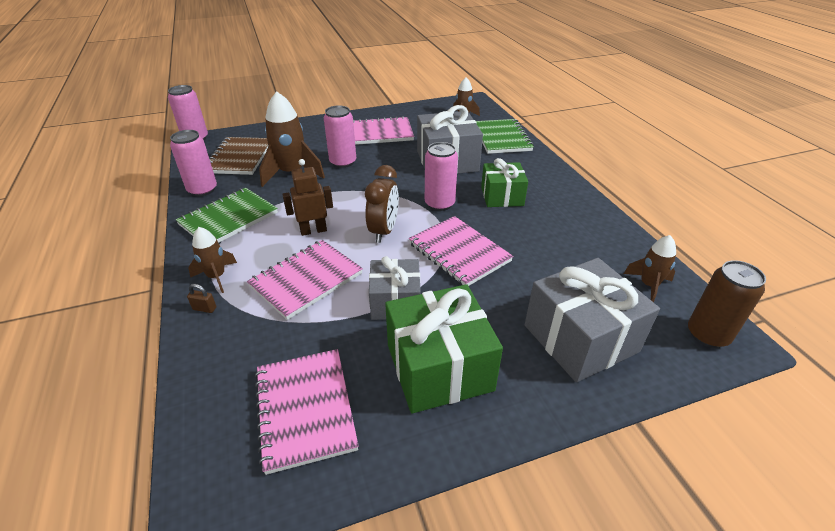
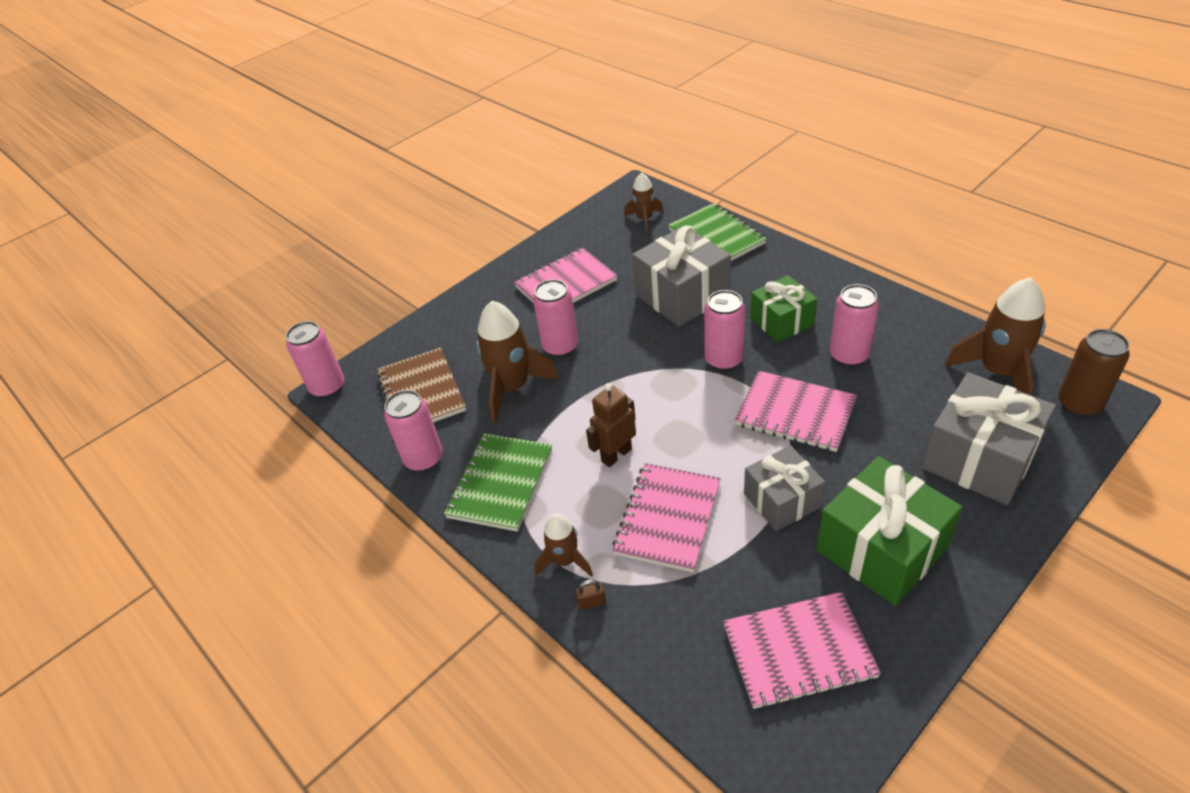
camera: 20 degrees left, 5 degrees up
(305, 409) = (798, 651): pink notebook -> pink notebook turned 60 degrees counterclockwise
(384, 231) = (694, 421): brown clock -> none
(533, 232) = (849, 355): none -> pink can
(648, 285) = (998, 372): brown rocket -> brown rocket, size x1.75

